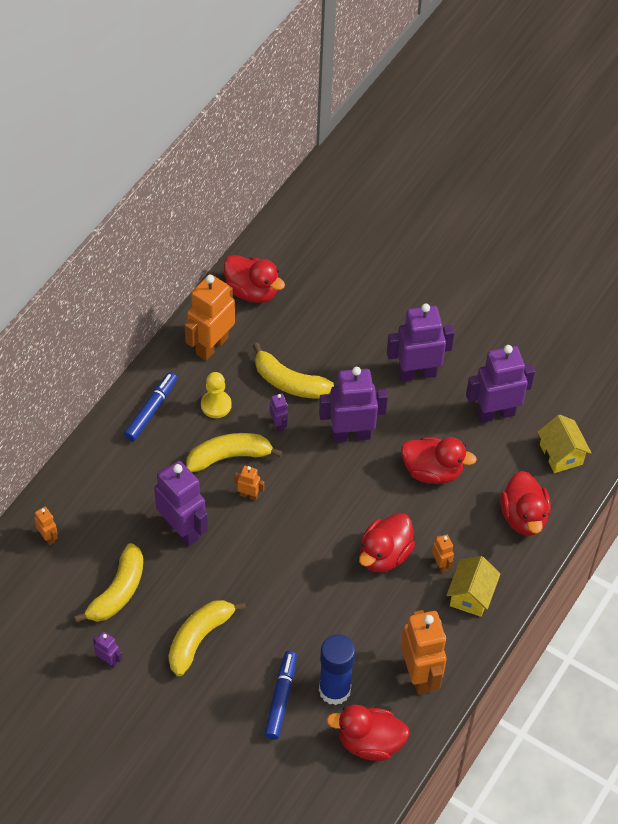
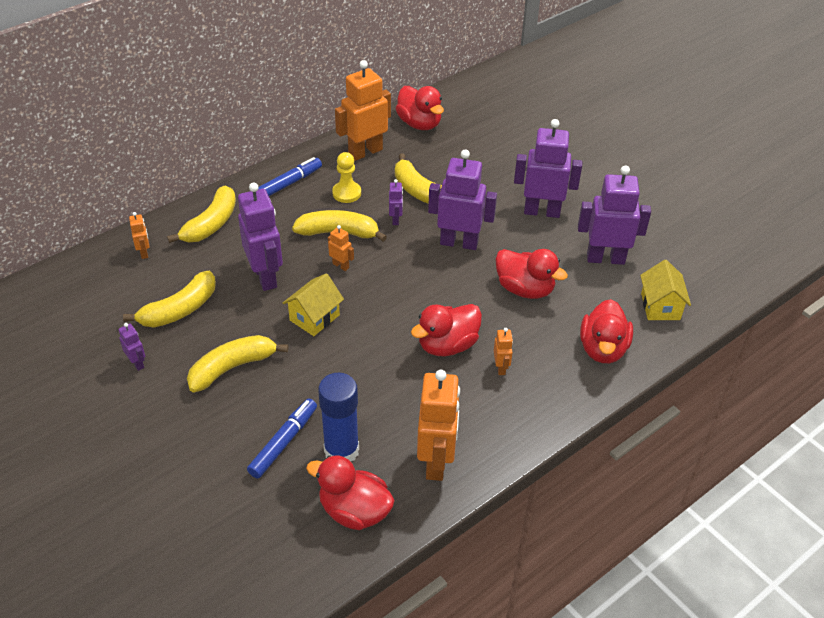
camera: 20 degrees right, 10 degrees down
(97, 483) = (211, 224): none -> yellow banana
(471, 596) = (521, 403): yellow house -> yellow house (314, 317)

